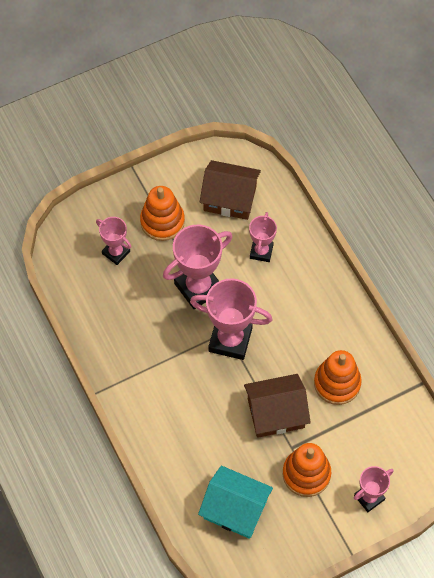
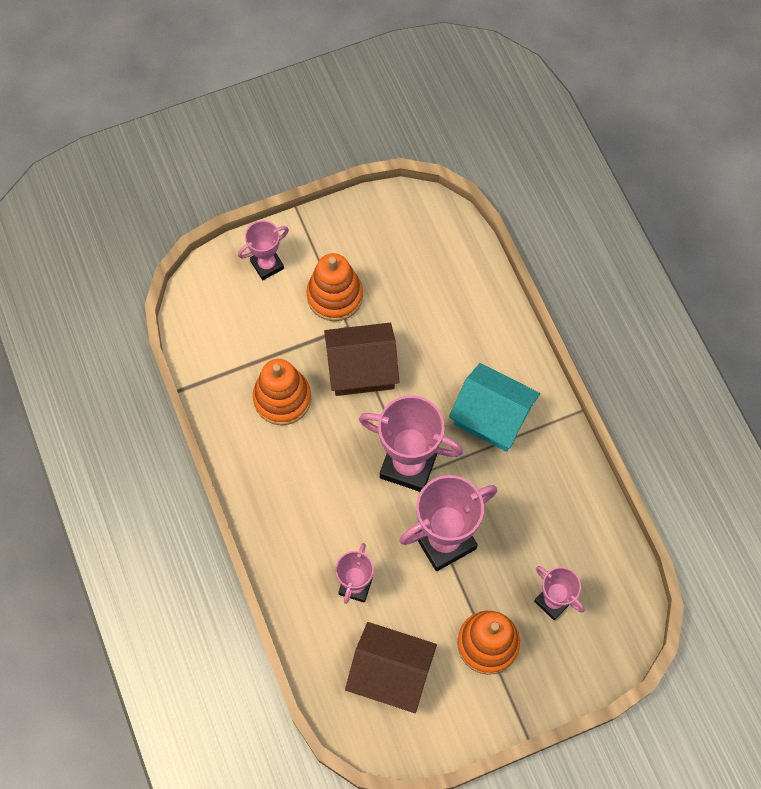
camera: 175 degrees left, 5 degrees up
(235, 509) = (420, 265): turquoise house -> turquoise house (492, 416)

